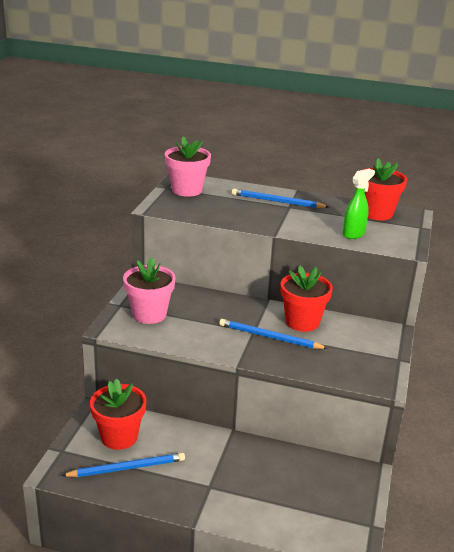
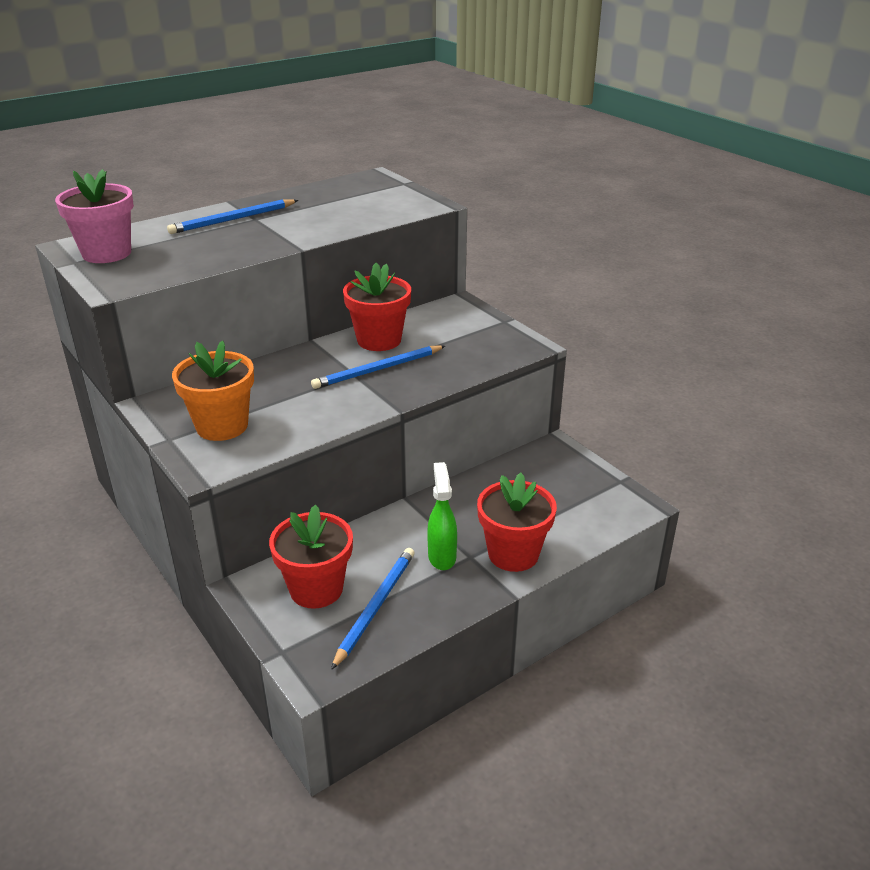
camera: 50 degrees left, 5 degrees up
(149, 314) = (222, 426): pink flower pot -> orange flower pot
(353, 234) = (366, 214): green spray bottle -> green spray bottle (442, 556)
(377, 213) = (345, 188): red flower pot -> red flower pot (513, 554)

